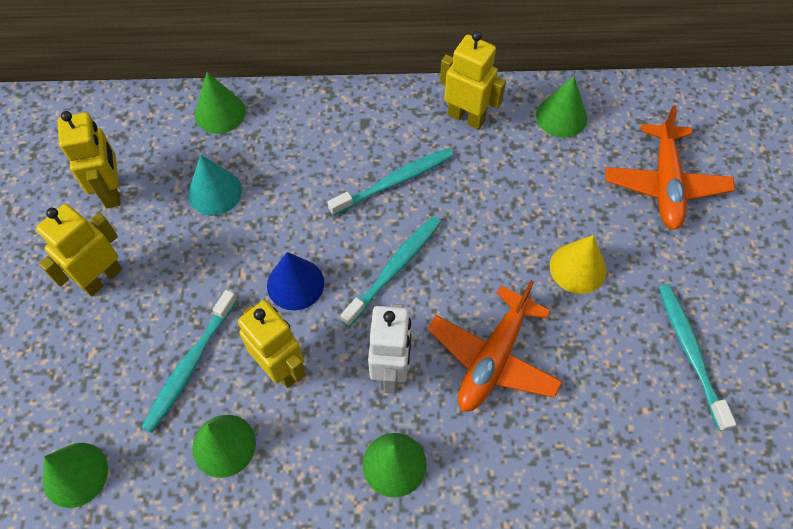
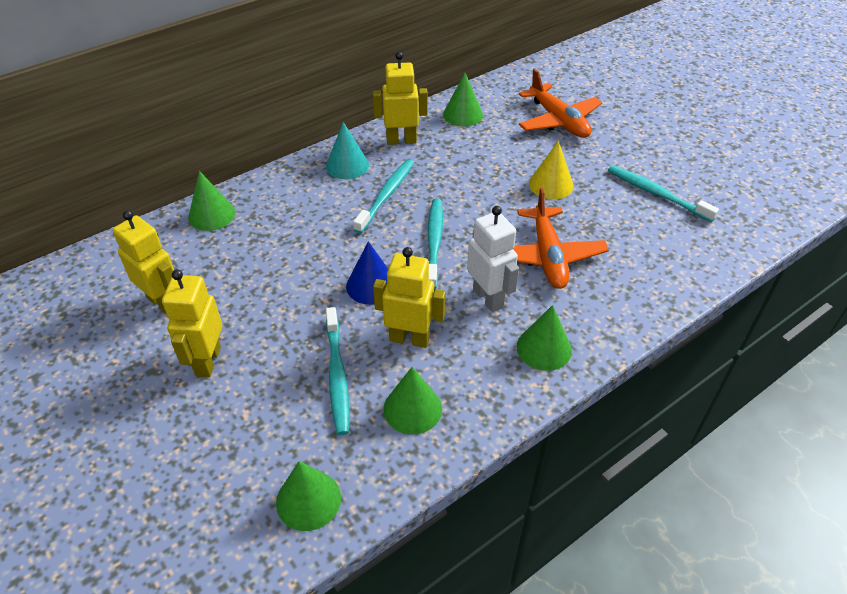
camera: 35 degrees left, 15 degrees down
(215, 192) = (254, 262): turquoise cone -> turquoise cone (347, 165)

